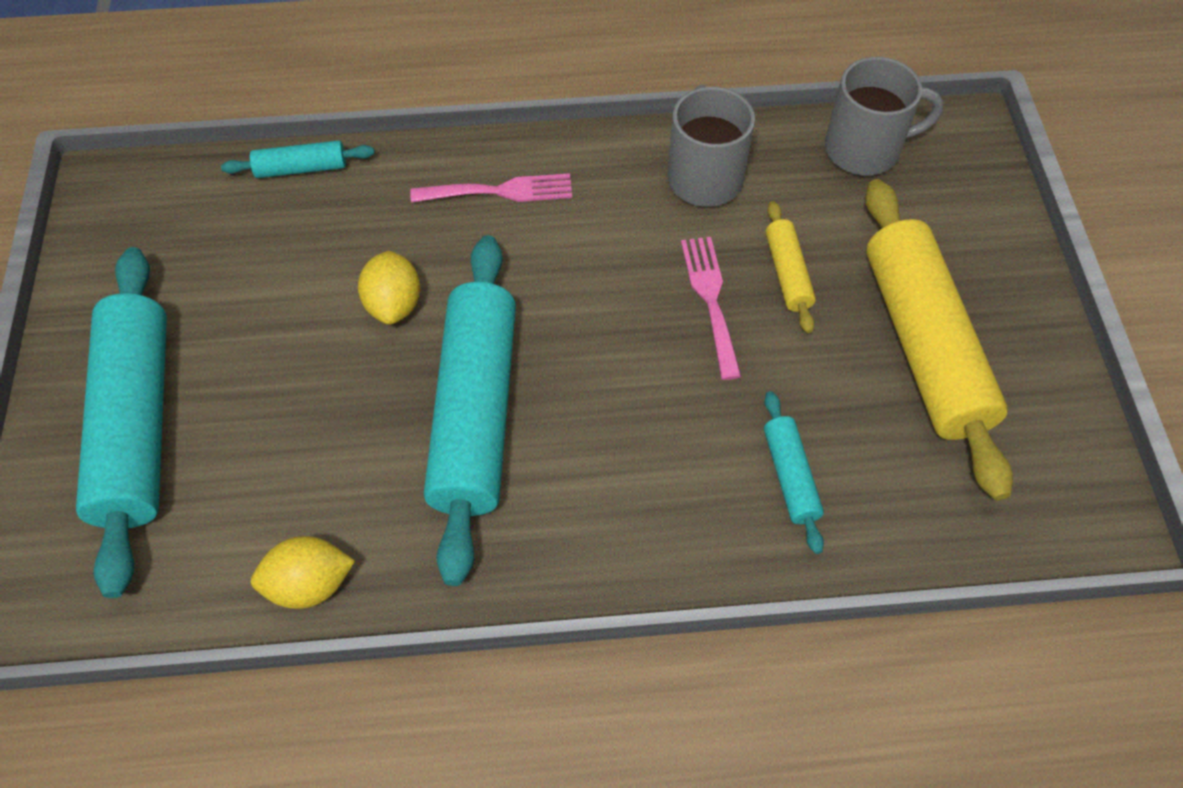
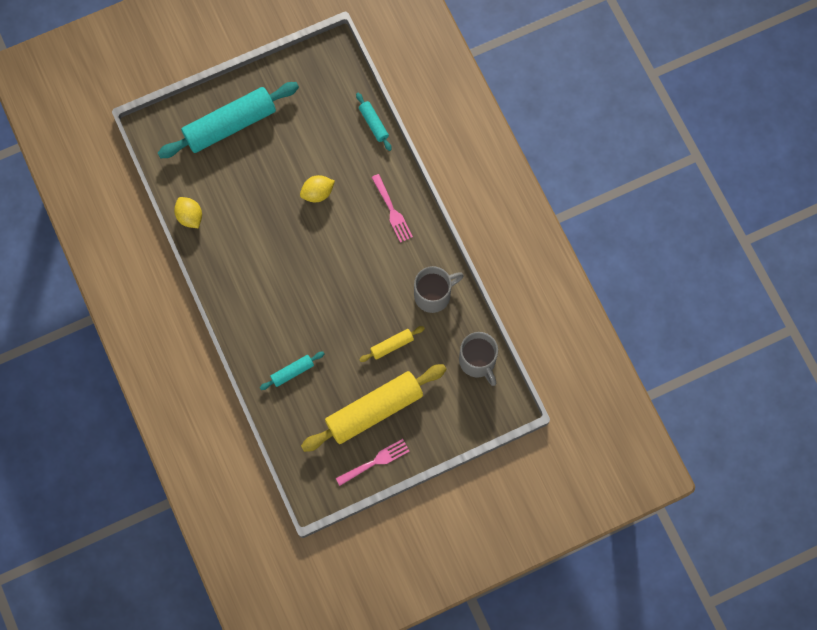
camera: 70 degrees right, 15 degrees up
(476, 413) = (279, 245): turquoise rolling pin -> none
(710, 299) = (366, 317): pink fork -> pink fork (375, 461)

